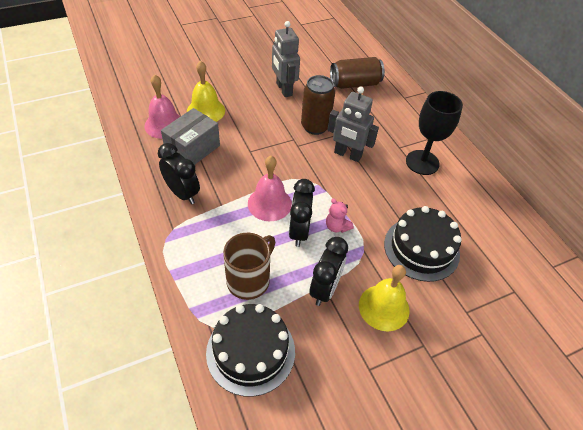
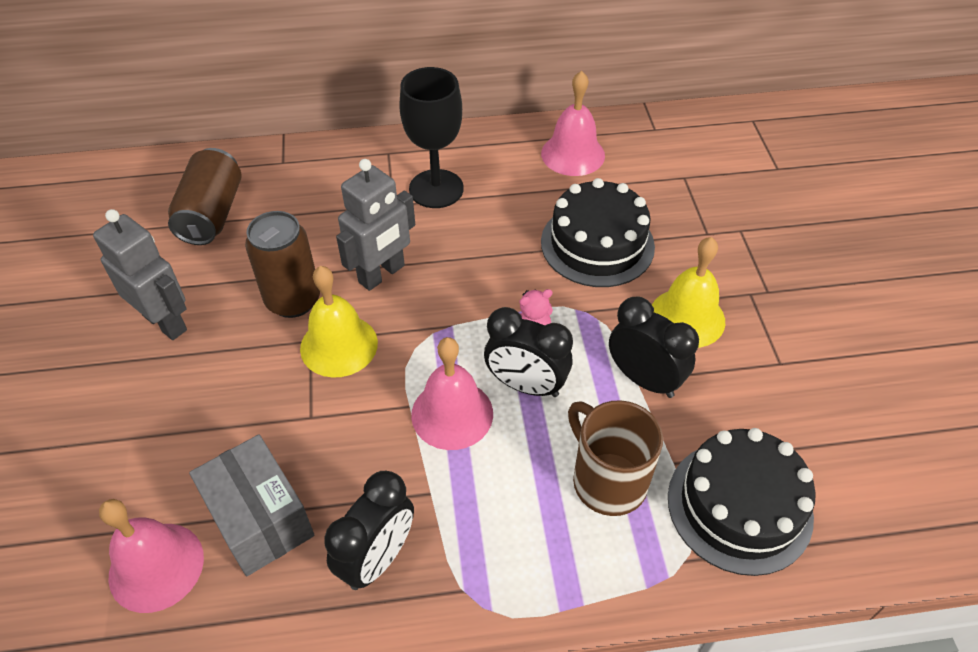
camera: 70 degrees left, 0 degrees up
(182, 193) = (377, 558): black clock -> black clock turned 150 degrees clockwise
(206, 111) = (154, 474): yellow bell -> yellow bell (339, 345)
(284, 89) = (165, 322): grey robot -> grey robot turned 135 degrees counterclockwise
(494, 222) = (573, 154): none -> pink bell

